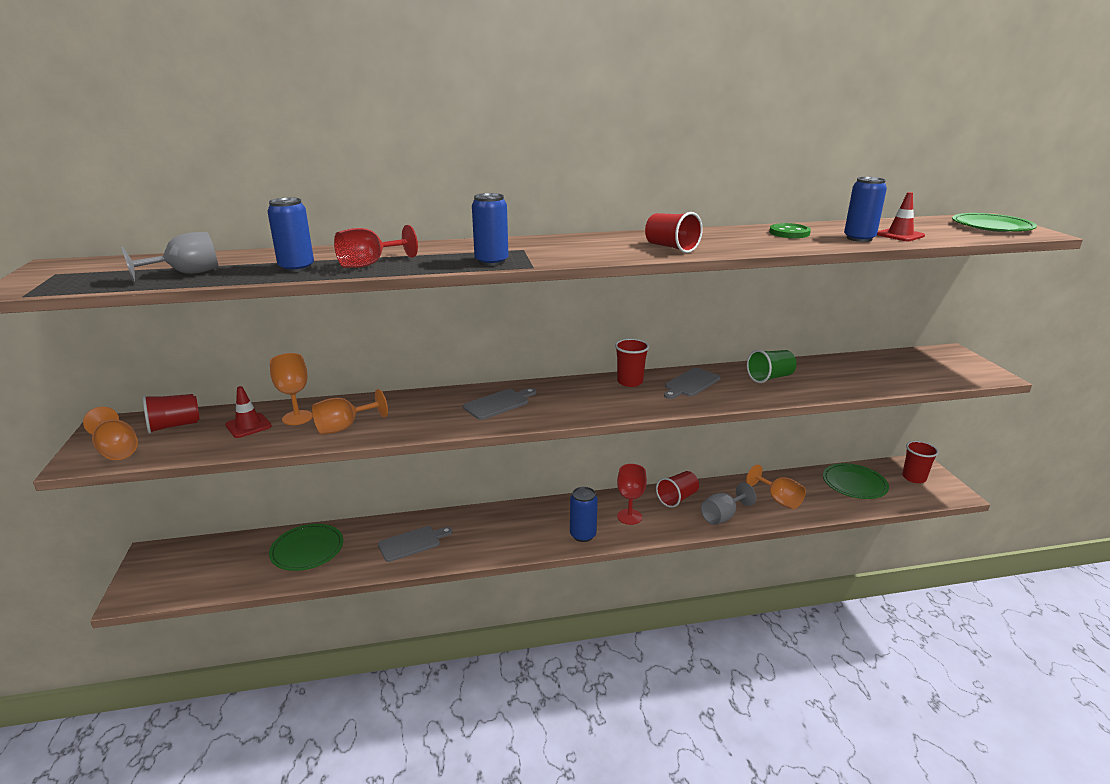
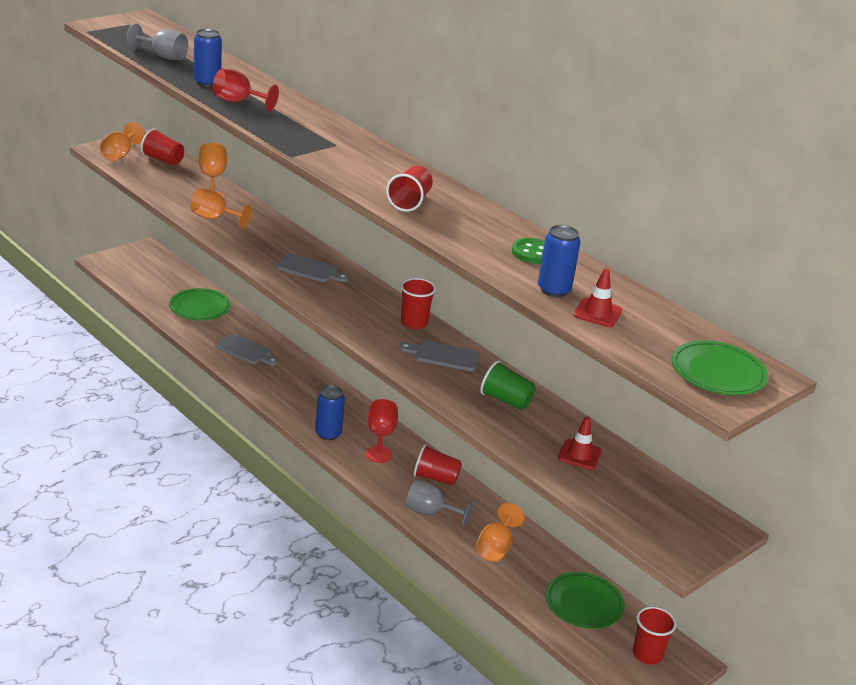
camera: 55 degrees right, 5 degrees up
(248, 426) = (185, 184): red traffic cone -> red traffic cone (579, 455)
(491, 261) = (289, 139): blue can -> none

